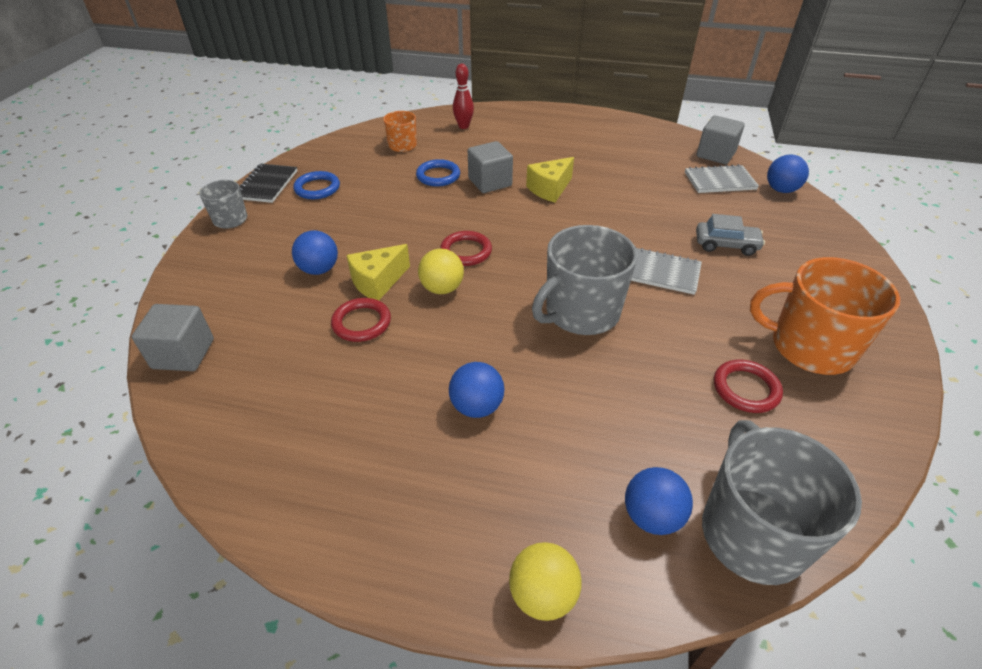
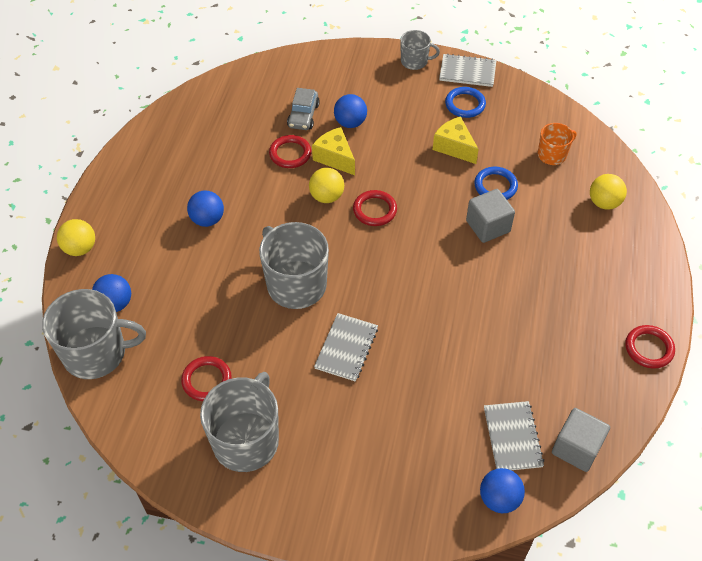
camera: 90 degrees right, 10 degrees up
(183, 354) = (266, 72): grey cube -> none
(267, 185) = (467, 72): black notebook -> grey notebook
(463, 126) = (604, 203): red bowling pin -> yellow ball
(550, 189) = (480, 274): yellow cheese -> yellow cheese (454, 147)
(612, 120) = (649, 348): none -> red ring
(726, 245) = (389, 413): grey car -> grey car (303, 115)
(809, 347) = (246, 440): orange mug -> grey mug

